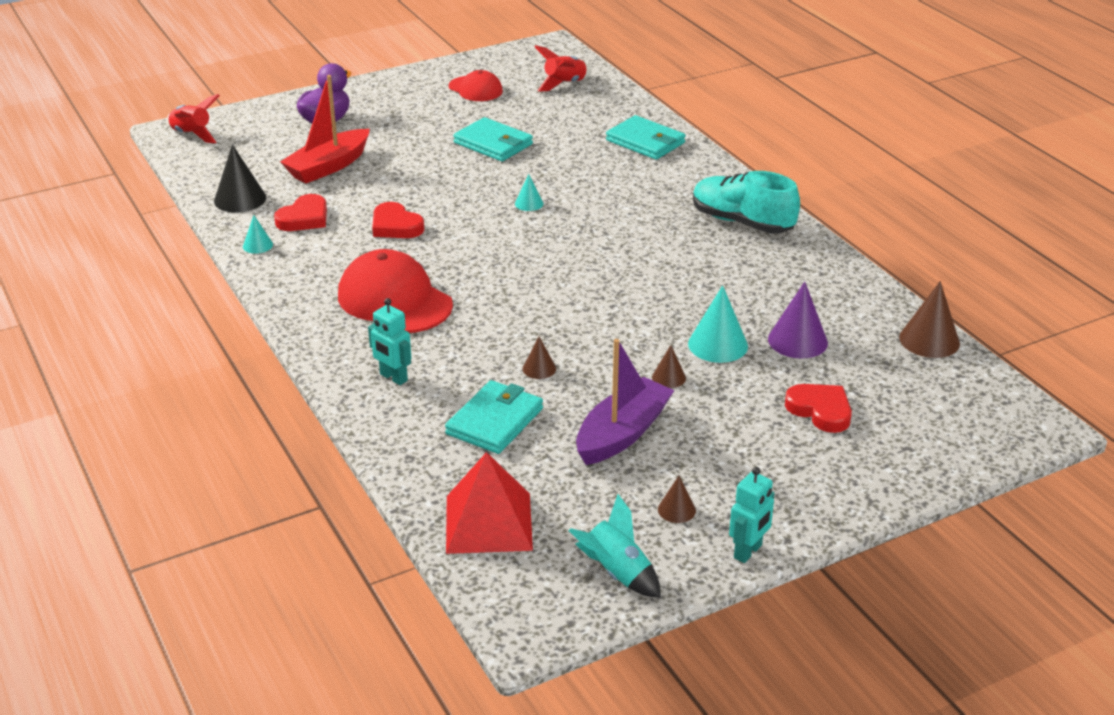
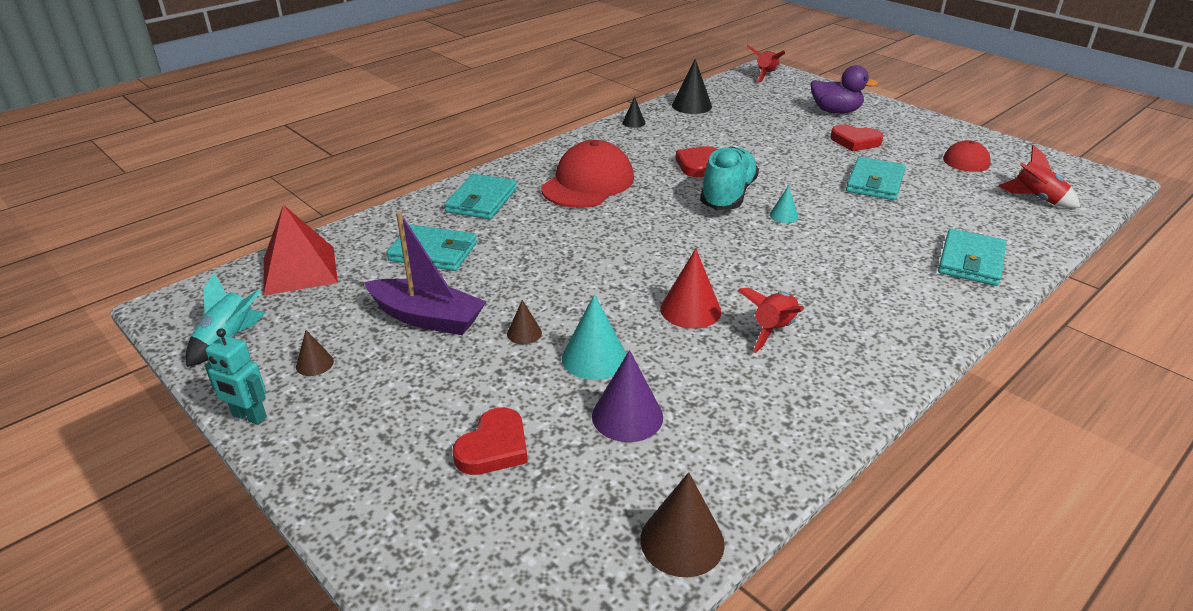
camera: 75 degrees right, 0 degrees up
(257, 245) = (633, 123): turquoise cone -> black cone
(304, 218) = (682, 130): red heart -> red heart (855, 141)
(328, 166) = (766, 125): red boat -> none
(393, 377) = (481, 200): turquoise robot -> turquoise wallet
(539, 368) = (515, 261): brown cone -> none
(664, 284) = (690, 310): none -> red cone
(708, 252) = (773, 330): none -> red rocket
(742, 222) = (855, 347): turquoise shoe -> turquoise shoe (727, 195)

